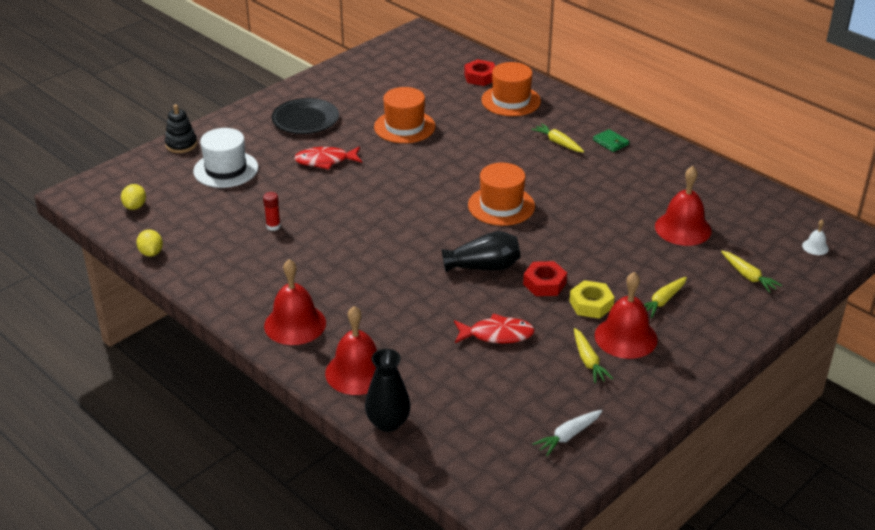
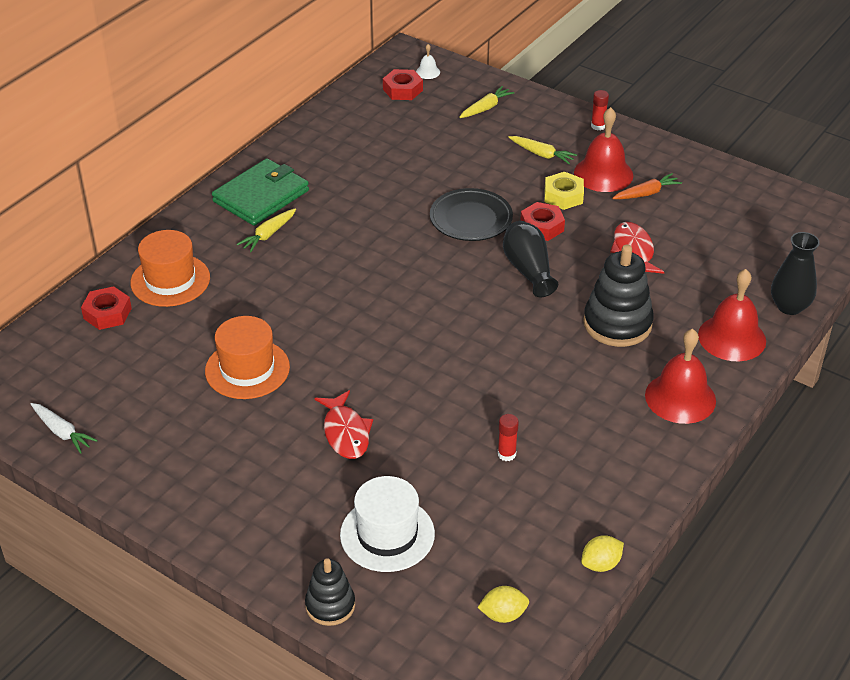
camera: 100 degrees left, 5 degrees up
(305, 120) = (241, 474): black plate -> black plate (471, 219)
(398, 306) = (617, 324): none -> black stacking toy
(501, 206) = (411, 267): orange hat -> none
(568, 436) = (748, 199): white carrot -> white carrot (62, 432)
(588, 361) = (646, 193): yellow carrot -> orange carrot
(611, 142) = (261, 196): green wallet -> green wallet, size x2.25
(683, 228) = (419, 144): red bell -> none
(714, 348) = (598, 126): none -> red glue stick
(779, 228) = (402, 90): none -> red nut

